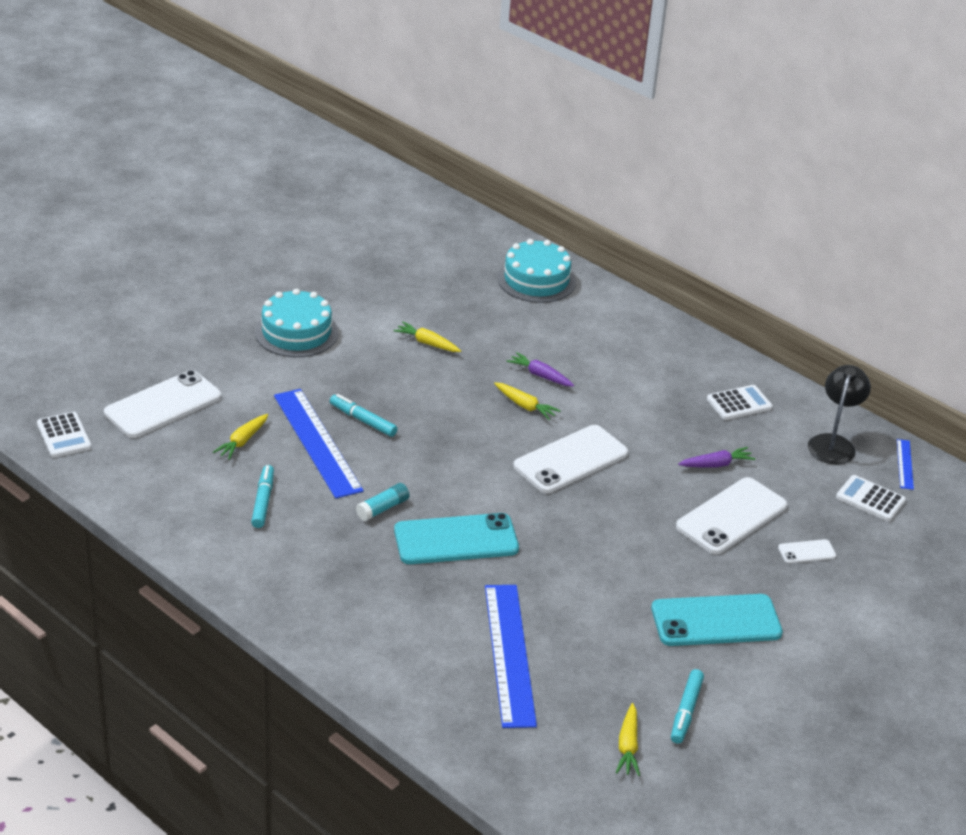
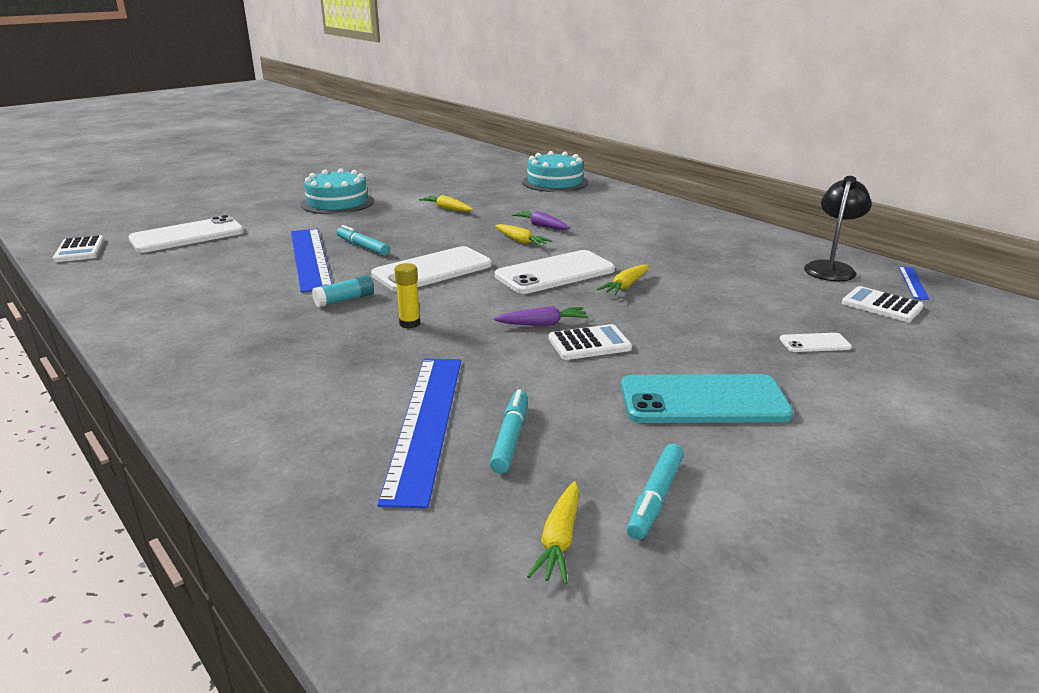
camera: 10 degrees right, 10 degrees down
(242, 441) = (240, 256): yellow carrot -> yellow carrot (625, 286)
(263, 501) = (226, 292): turquoise marker -> turquoise marker (510, 437)
(456, 540) = (410, 323): turquoise phone -> yellow glue stick
(716, 464) = (707, 279): purple carrot -> purple carrot (543, 324)
(731, 516) = (723, 314): white phone -> white phone (432, 270)
(739, 403) = (731, 243): white calculator -> white calculator (589, 343)

